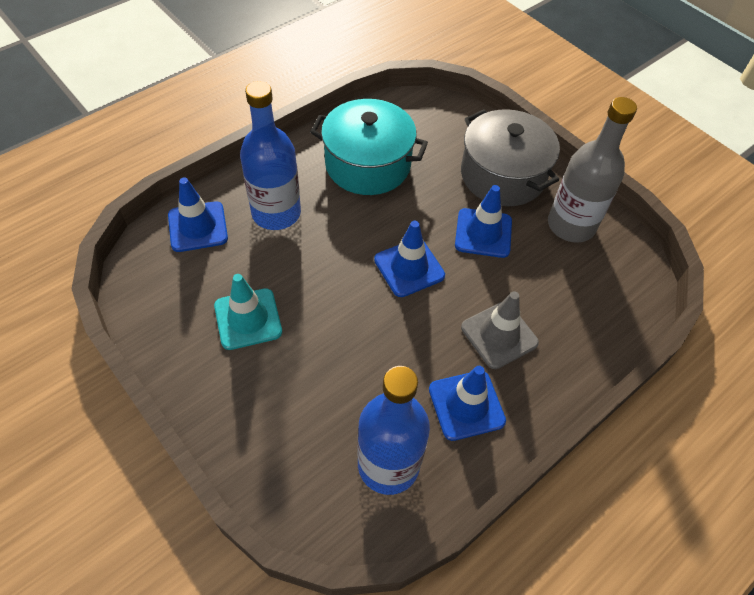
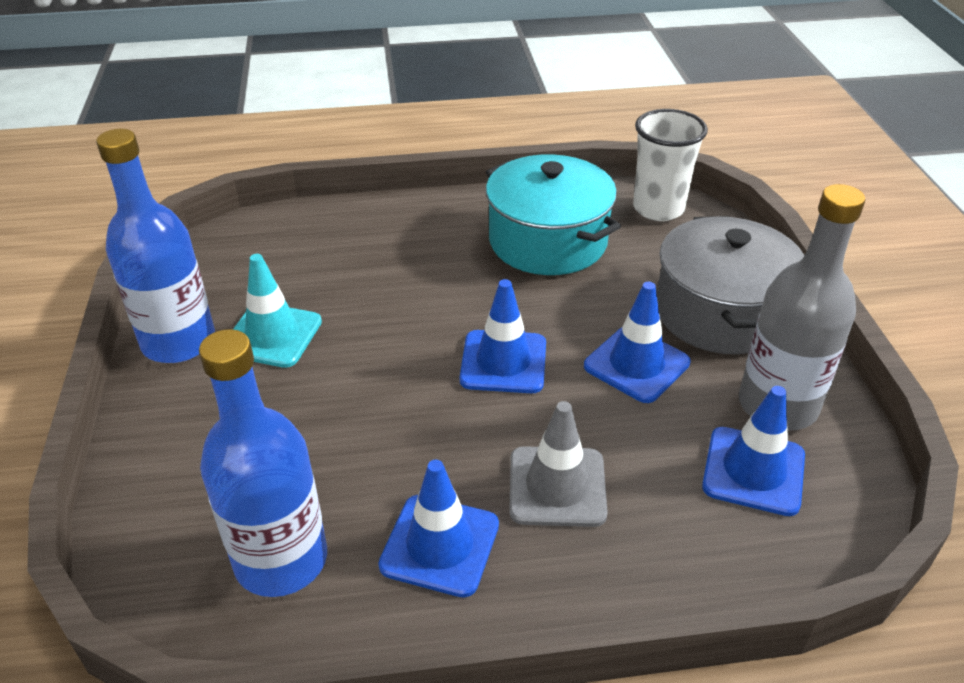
camera: 35 degrees right, 15 degrees down
(198, 227) = (305, 232): blue traffic cone -> blue traffic cone (753, 471)
(276, 213) = (398, 250): blue bottle -> blue bottle (179, 342)
(416, 110) = (658, 209): none -> white cup

